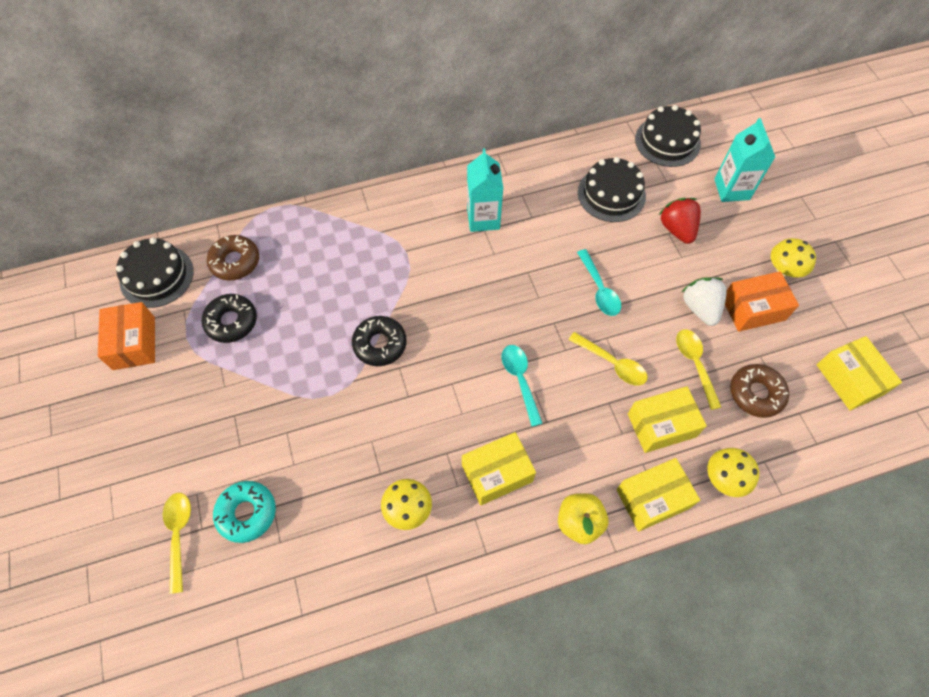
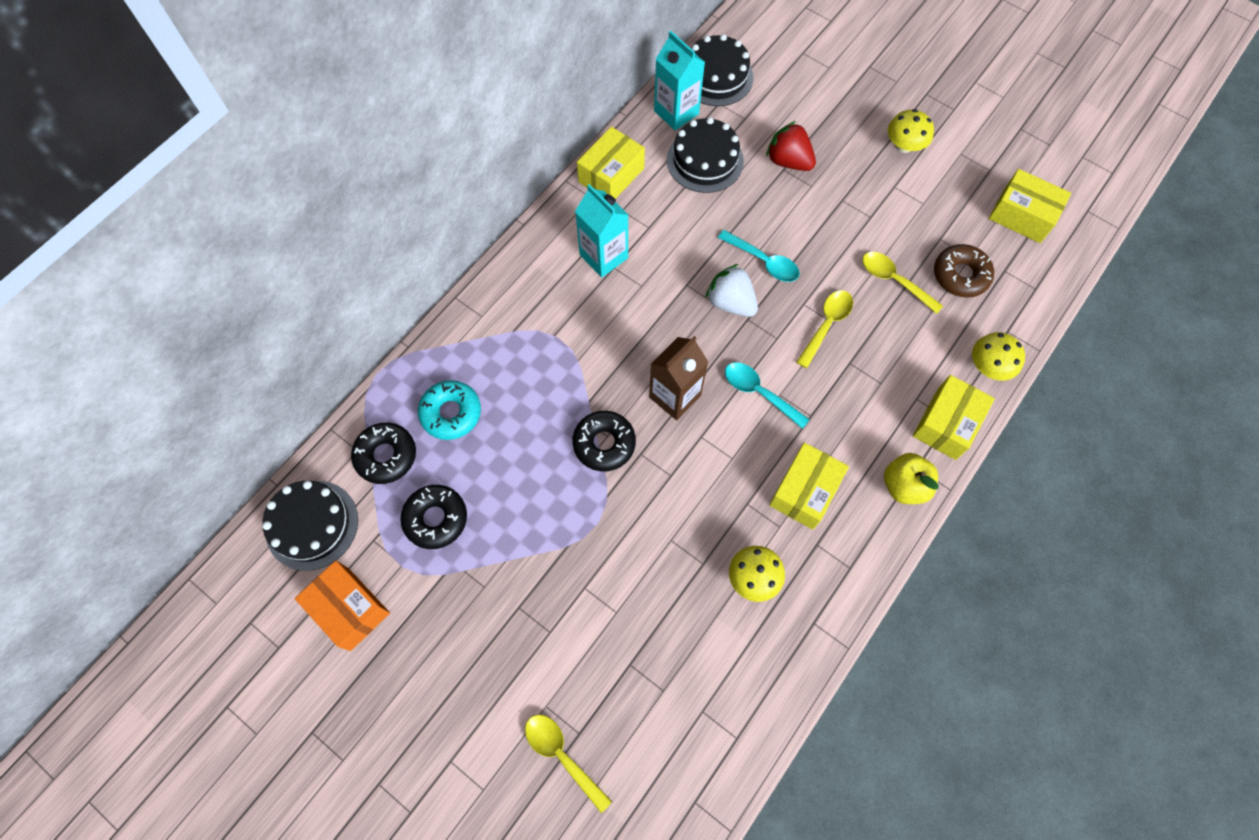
camera: 35 degrees left, 5 degrees up
(235, 262) = (386, 456): brown donut -> black donut
(247, 513) = (610, 688): turquoise donut -> turquoise donut (451, 413)
(456, 343) = (675, 396): none -> brown carton
(612, 363) = (826, 325): yellow spoon -> yellow spoon turned 60 degrees counterclockwise
(661, 425) = (907, 354): yellow box -> yellow box (611, 175)
(700, 308) = (861, 225): white strawberry -> white strawberry (730, 302)
(731, 189) = (807, 93): turquoise carton -> turquoise carton (676, 112)
(753, 309) = (905, 199): orange box -> none

